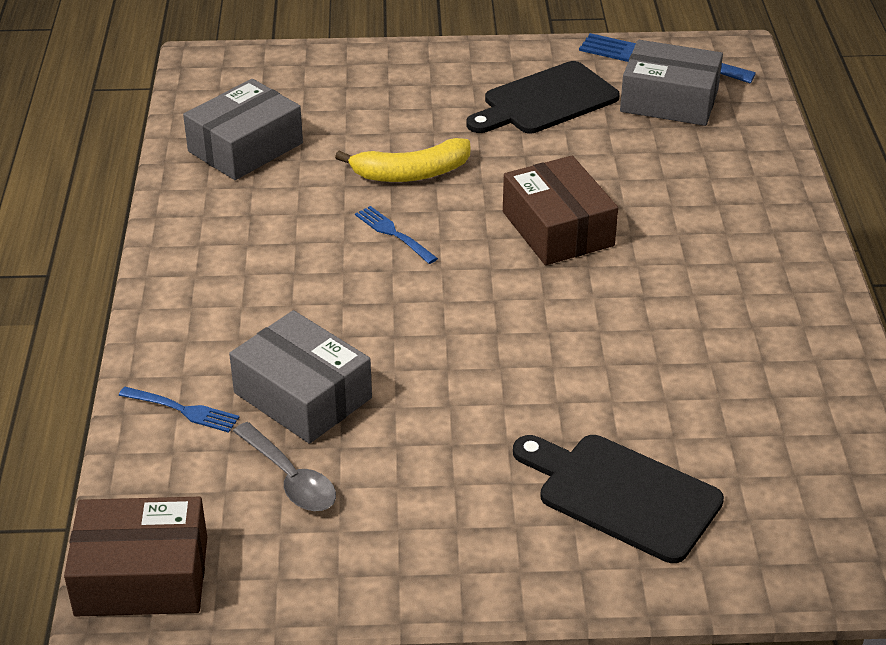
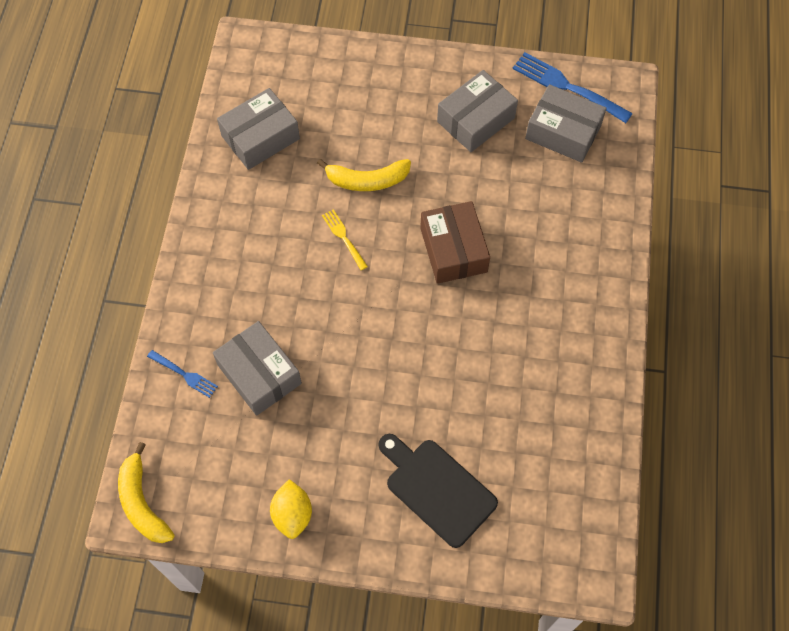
camera: 10 degrees right, 25 degrees up
(142, 576) = (142, 502): brown box -> yellow banana
(290, 478) = (240, 441): grey spoon -> none
(394, 234) = (344, 238): blue fork -> yellow fork
(398, 557) = (292, 514): none -> yellow lemon
(546, 101) = (476, 120): black cutting board -> grey box

